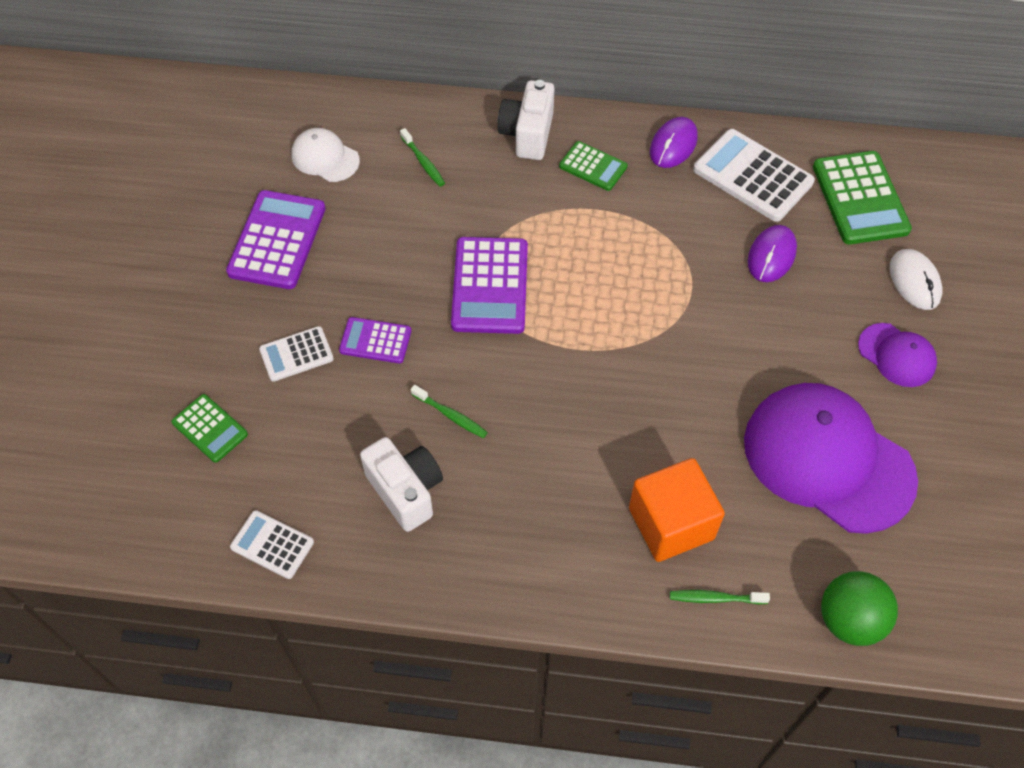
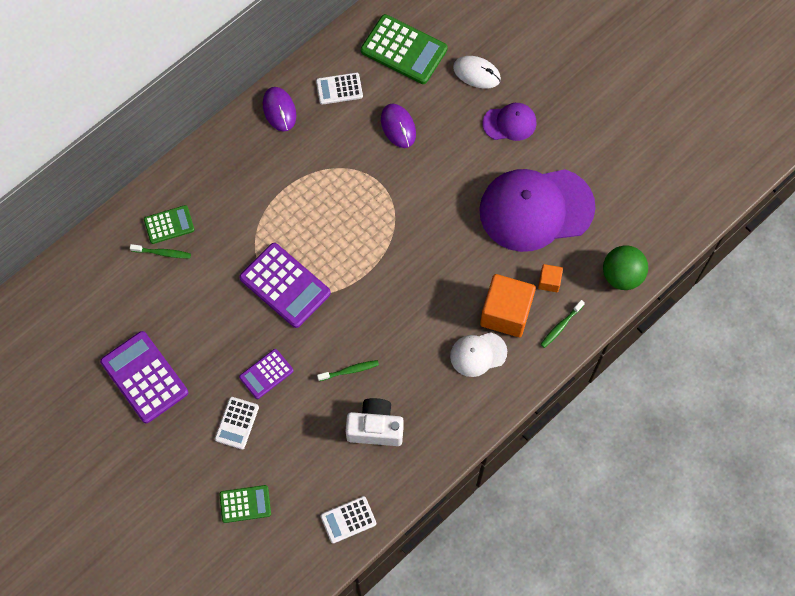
camera: 50 degrees left, 10 degrees up
(325, 158) = (106, 305): white cap -> white cap (478, 354)
(527, 134) = (197, 180): white camera -> none
(593, 166) = (254, 165): green calculator -> green calculator (169, 225)
(752, 176) = (339, 89): white calculator -> white calculator, size x0.57
(756, 542) = (549, 281): none -> orange cube

